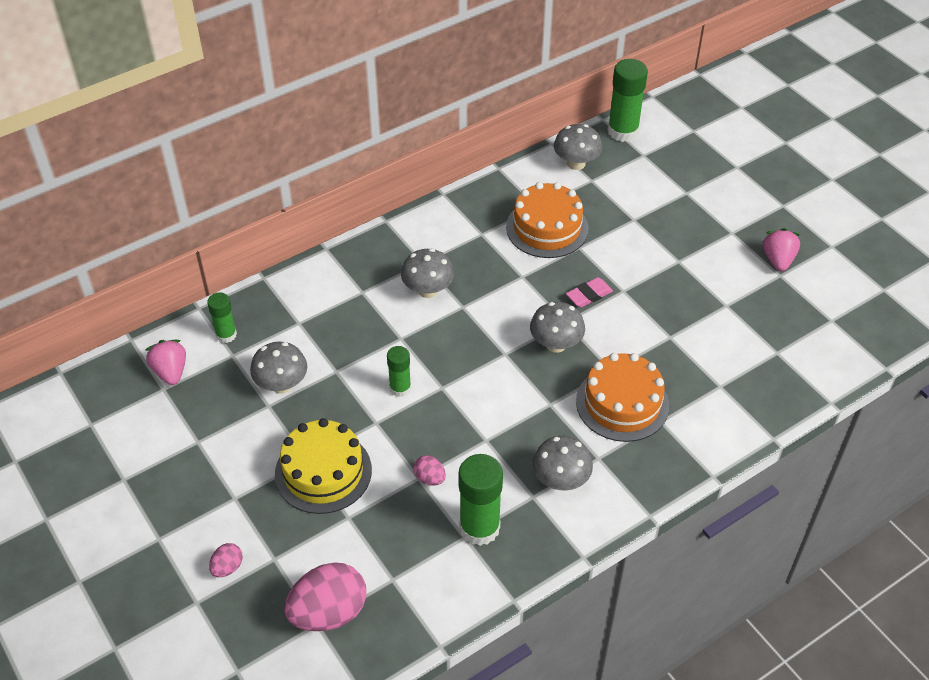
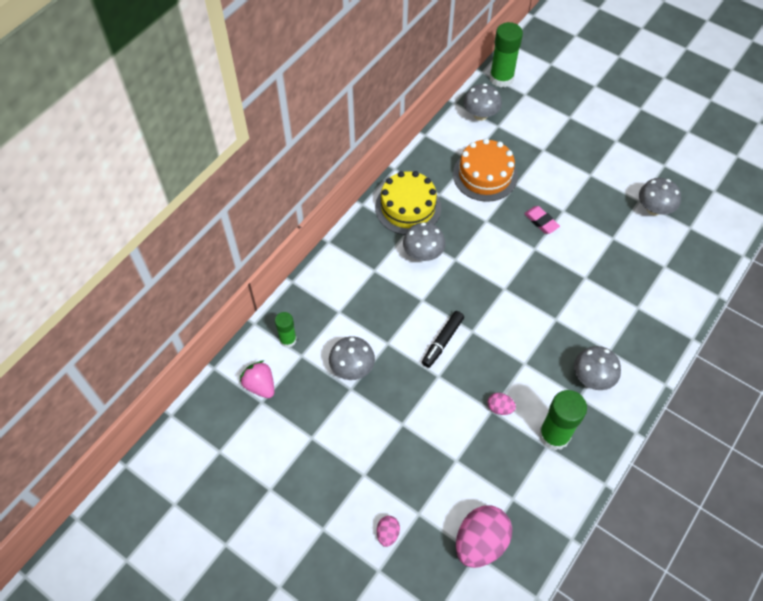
camera: 20 degrees left, 10 degrees up
(323, 472) = (419, 430): yellow cake -> yellow cake (408, 207)
(400, 388) = (442, 342): green glue stick -> black marker
(556, 344) = (537, 269): grey mushroom -> grey mushroom (654, 209)
(589, 295) = (541, 222): pink eraser -> pink eraser turned 75 degrees counterclockwise
(622, 403) = (605, 302): orange cake -> none
(778, 260) = (657, 153): pink strawberry -> none

